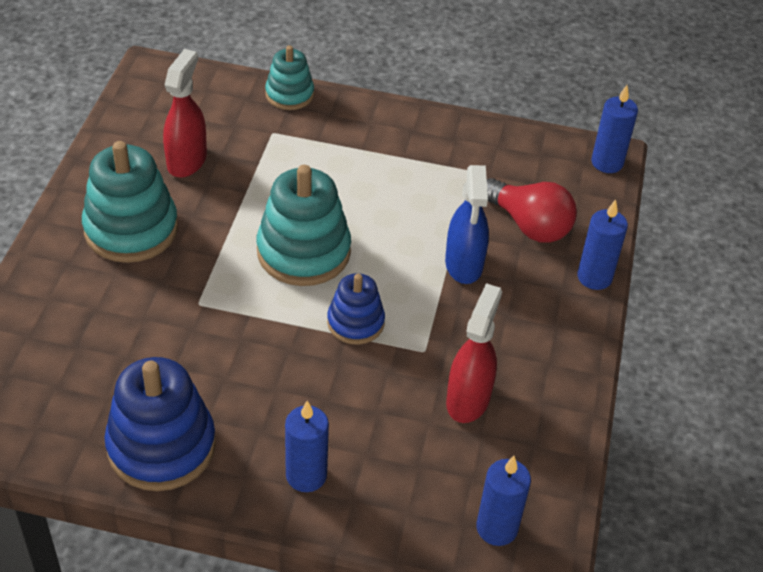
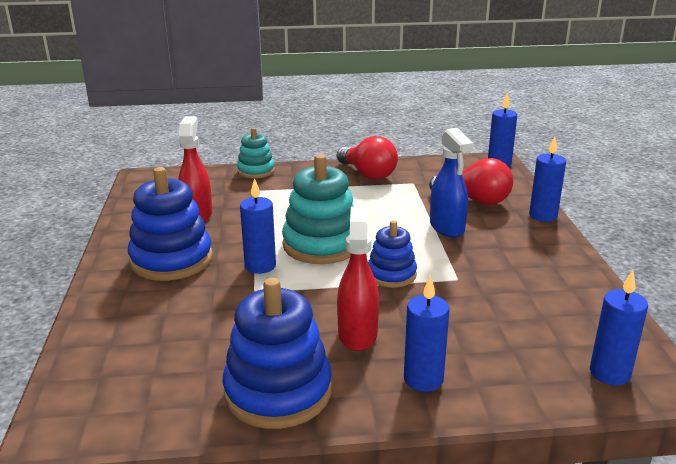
camera: 15 degrees left, 20 degrees down
(131, 229) = (171, 260): turquoise stacking toy -> blue stacking toy
(220, 267) = (260, 266): none -> blue candle
(424, 138) = (368, 174): none -> red light bulb
(468, 399) = (514, 299): red spray bottle -> red spray bottle (357, 334)

